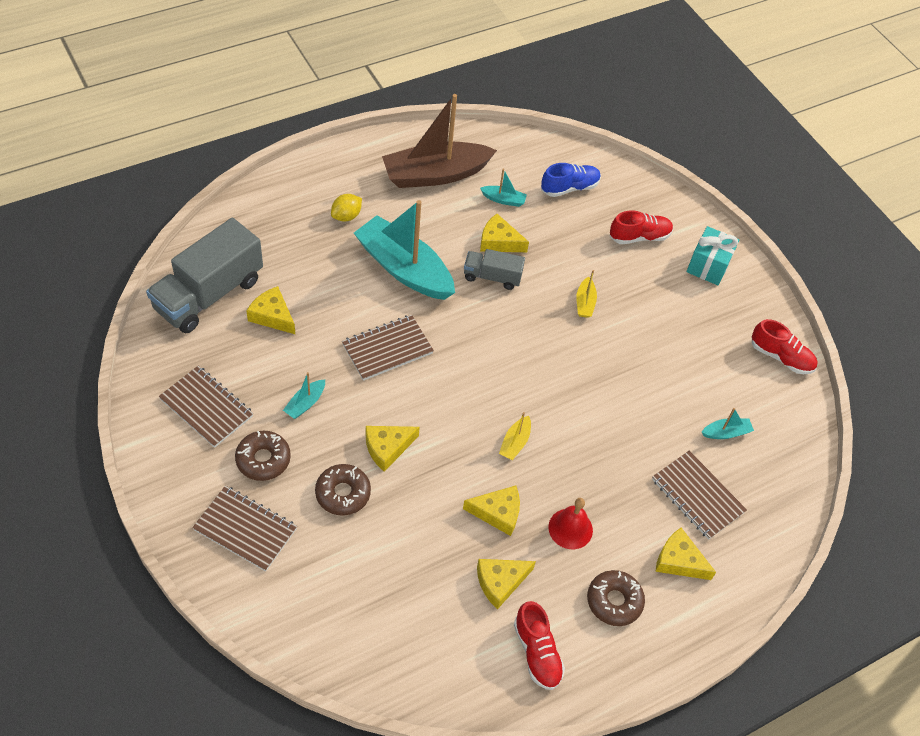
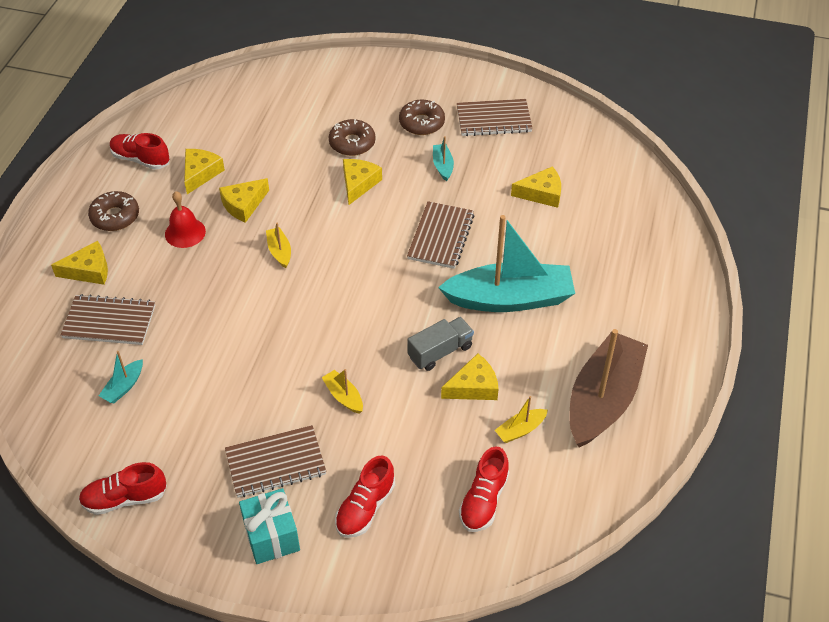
camera: 140 degrees right, 5 degrees down
(209, 294) = (598, 172): grey truck -> none
(245, 529) = (381, 89): brown notebook -> brown notebook (275, 463)
(346, 216) = (608, 299): yellow lemon -> none
(503, 200) = (520, 430): turquoise boat -> yellow boat
(569, 188) = (483, 500): blue shoe -> red shoe

